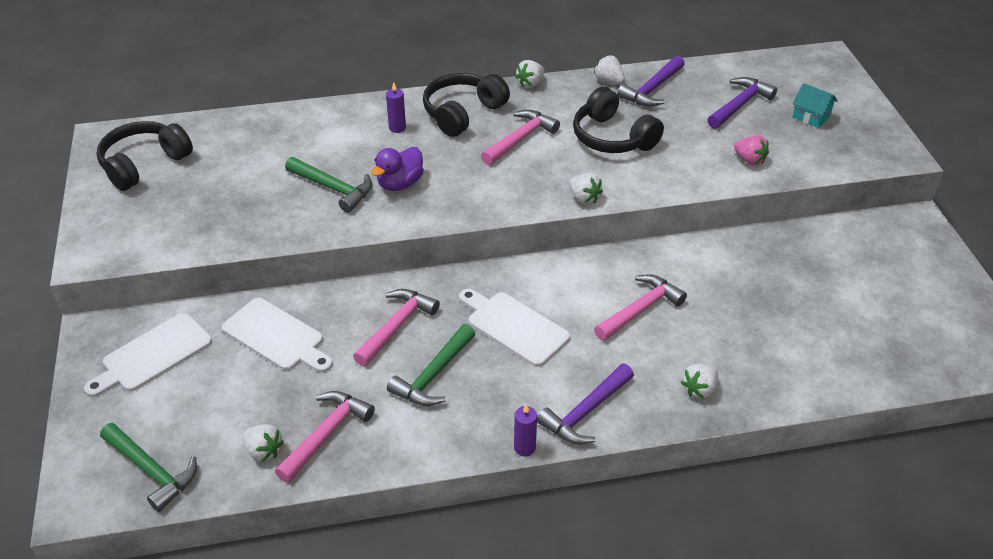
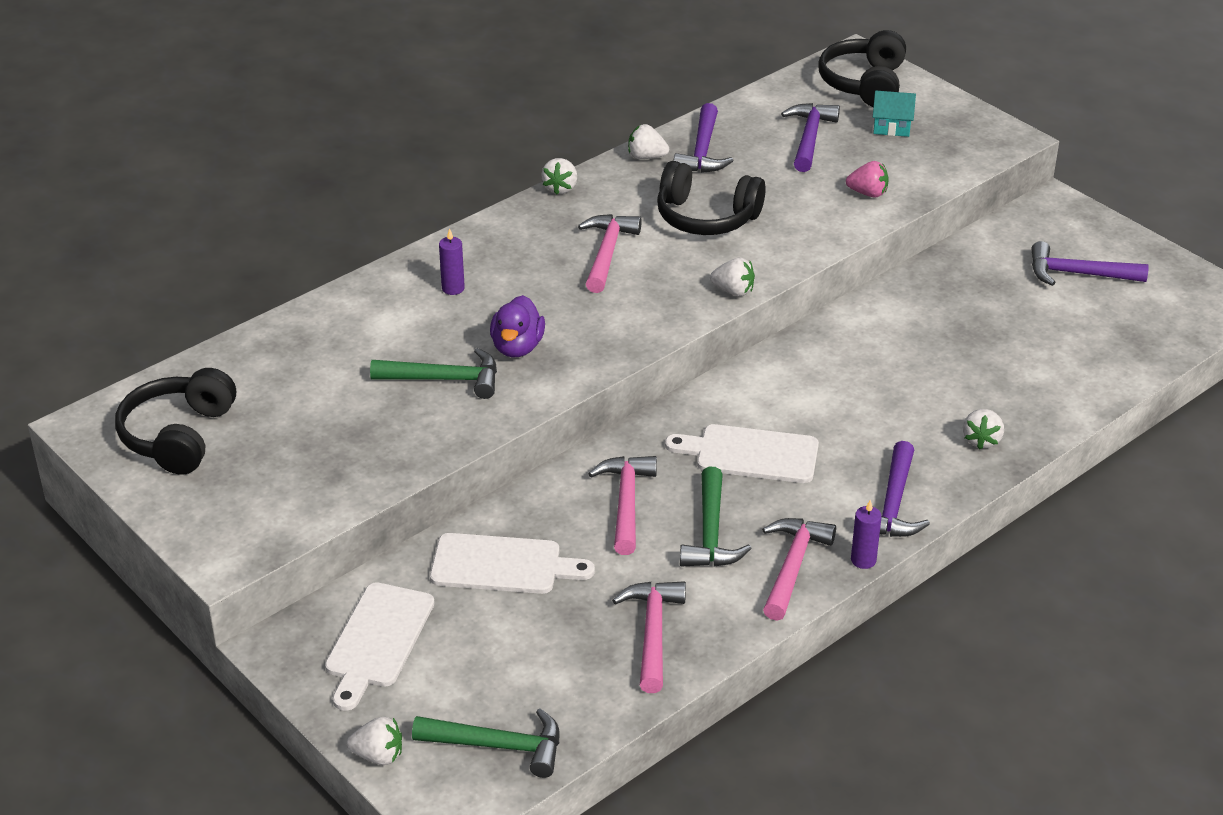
camera: 30 degrees left, 5 degrees down
(264, 451) = (602, 676): white strawberry -> white strawberry (378, 755)
(463, 113) = (514, 246): black headphones -> black headphones (865, 84)
(640, 310) = (863, 388): pink hammer -> pink hammer (793, 566)
(891, 284) = (1078, 274): none -> purple hammer

